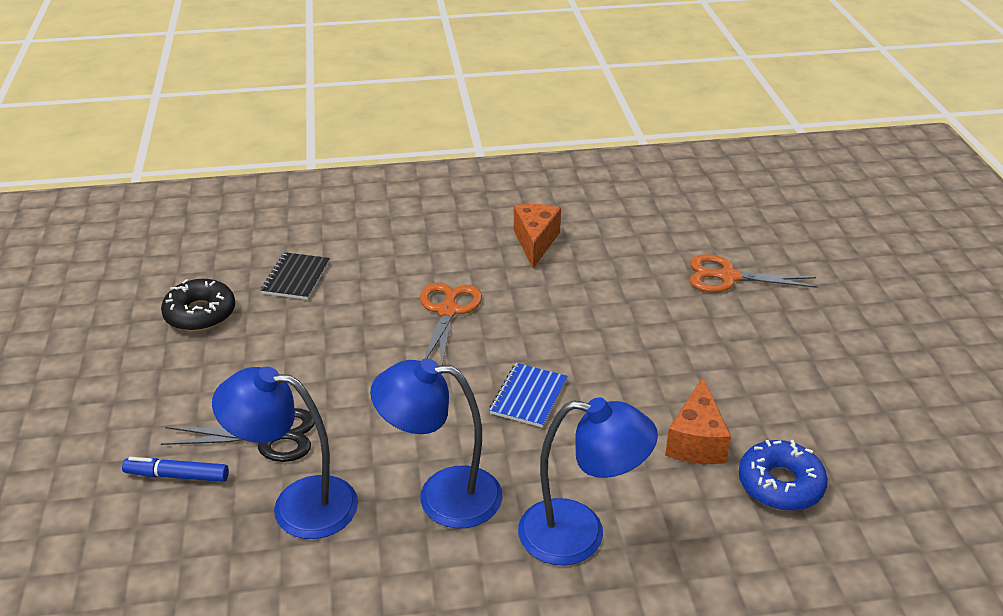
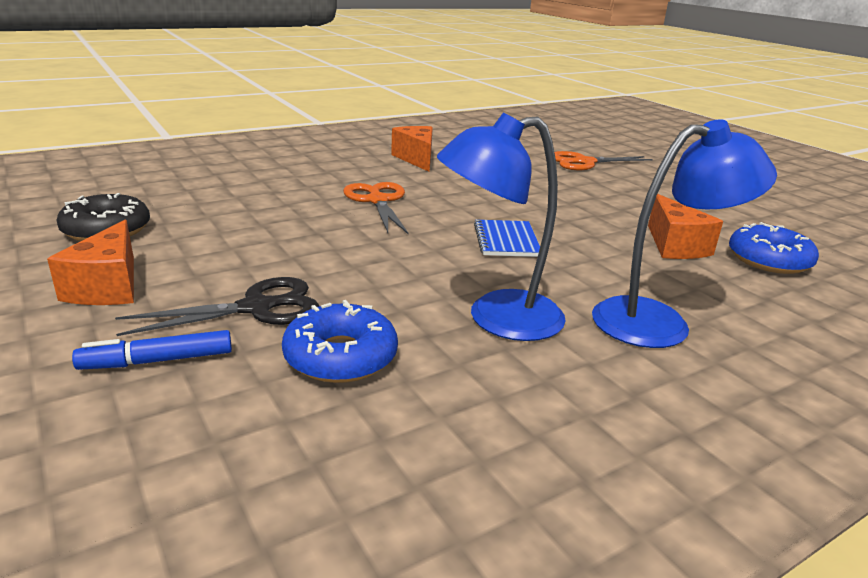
camera: 25 degrees left, 10 degrees down
(175, 388) = (108, 287): none -> orange cheese
(296, 278) = (204, 197): black notebook -> none
(298, 505) = (340, 356): blue lamp -> blue donut

